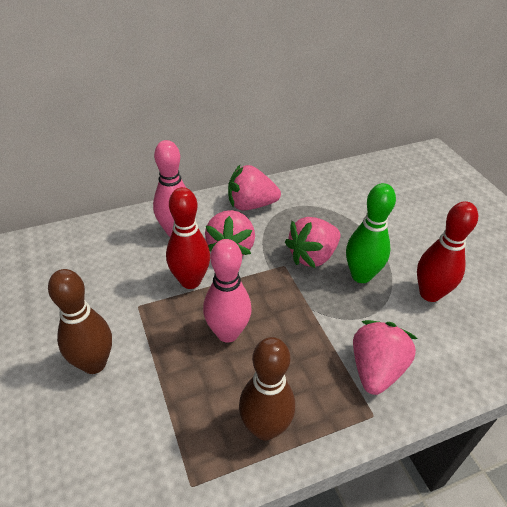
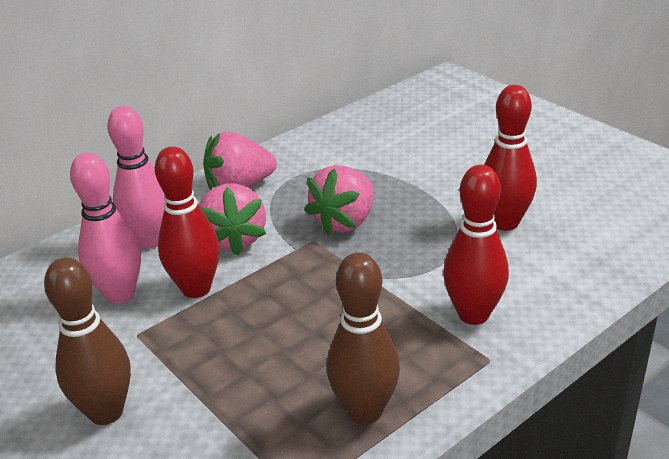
camera: 15 degrees left, 10 degrees down
(227, 333) = (272, 329): pink bowling pin -> pink bowling pin (120, 294)
(361, 275) = (414, 226): green bowling pin -> none
(376, 369) = (473, 314): pink strawberry -> red bowling pin

